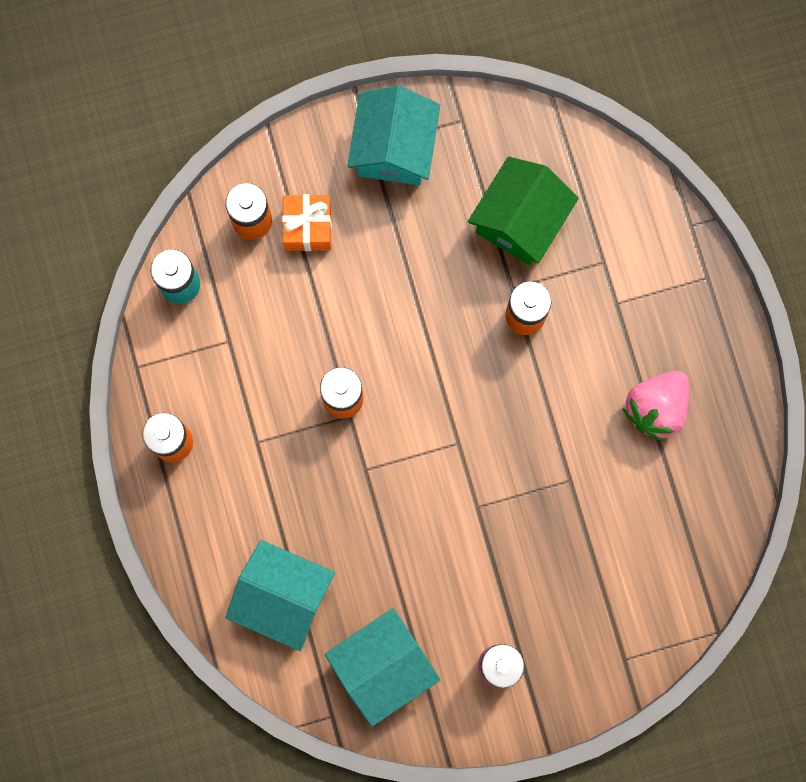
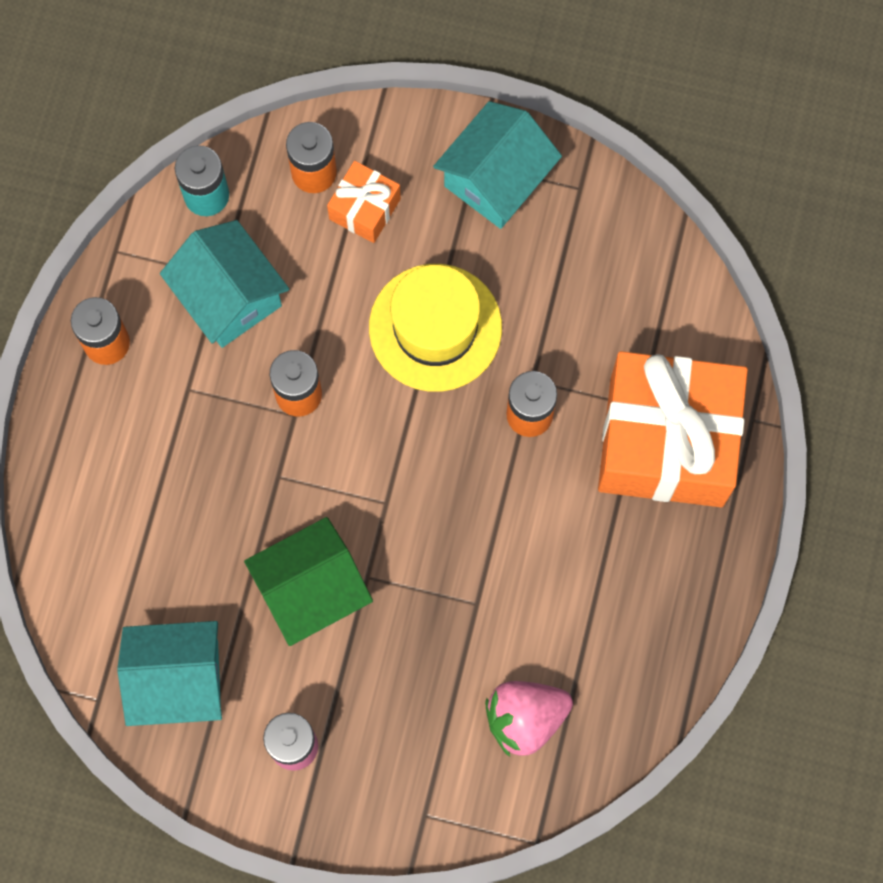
camera: 30 degrees right, 5 degrees down
(283, 596) = (122, 554): turquoise house -> turquoise house (229, 297)
(415, 289) = (435, 327): none -> yellow hat
(520, 221) = (580, 319): green house -> green house (311, 590)
(638, 278) = (666, 441): none -> orange gift
(655, 408) = (607, 581): pink strawberry -> pink strawberry (525, 718)

